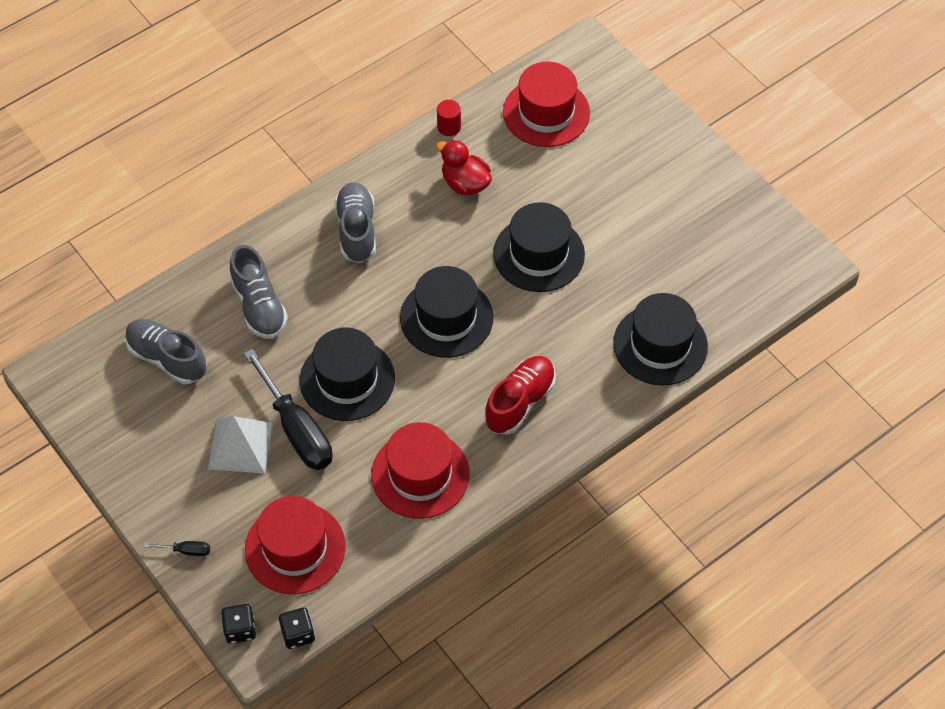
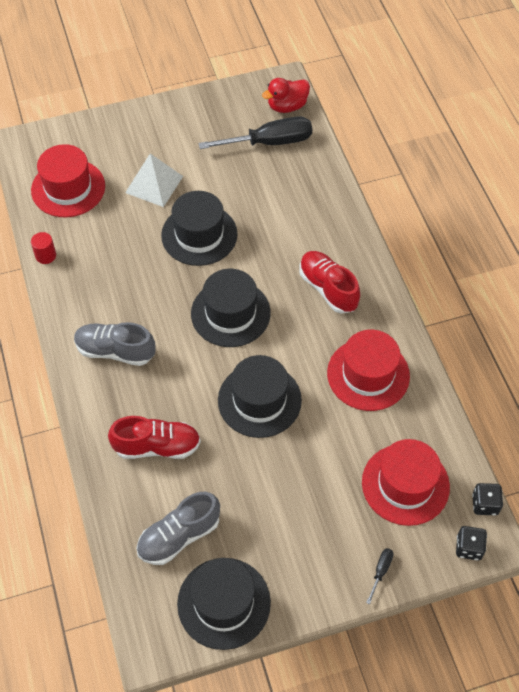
camera: 70 degrees left, 0 degrees up
(240, 445) = (292, 499): white pyramid -> white pyramid (154, 184)
(259, 306) = (157, 446): grey shoe -> red shoe
(296, 429) = (292, 451): black screwdriver -> black screwdriver (269, 142)
(465, 183) = (108, 262): red duck -> red duck (287, 106)
(660, 345) = (313, 188): black hat -> black hat (224, 603)

